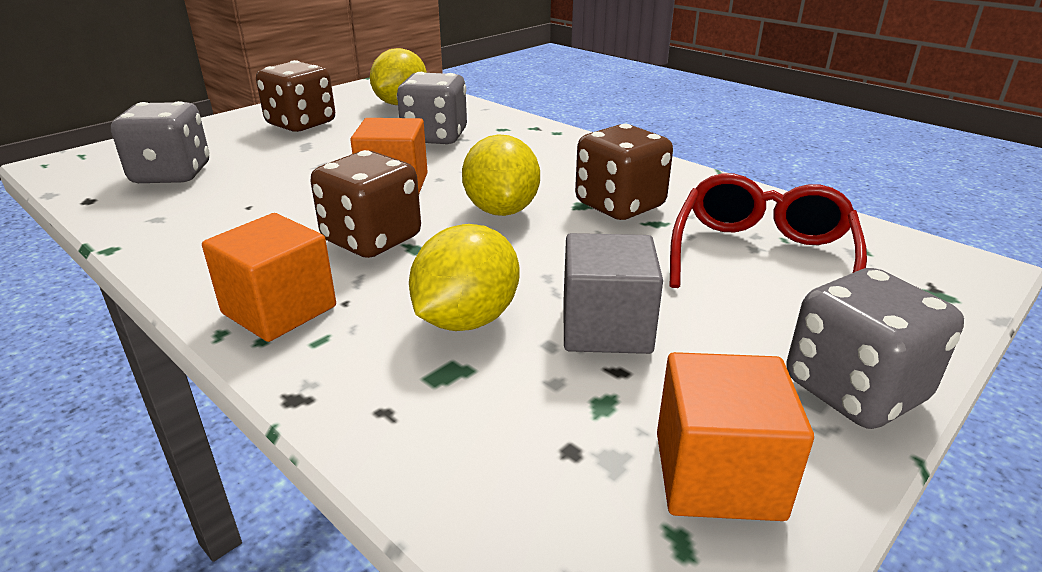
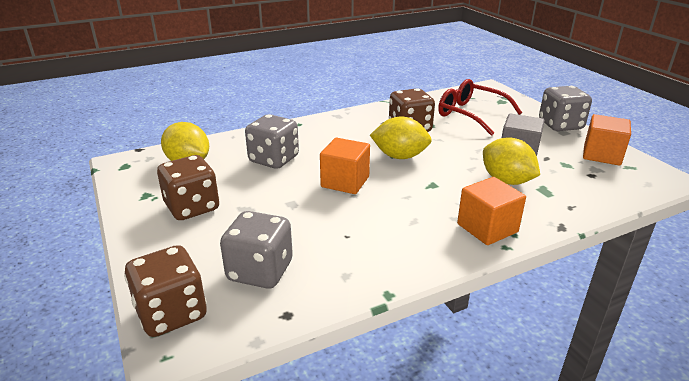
camera: 70 degrees left, 0 degrees up
(372, 239) = (418, 196): brown dice -> brown dice (171, 313)

